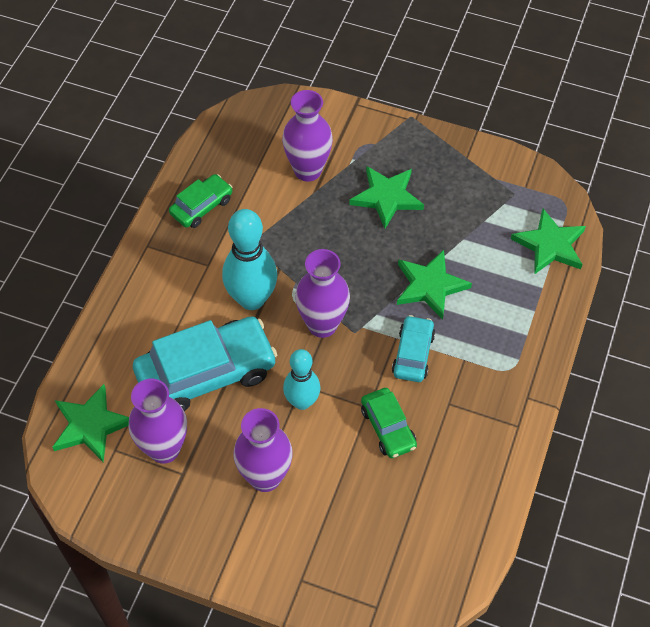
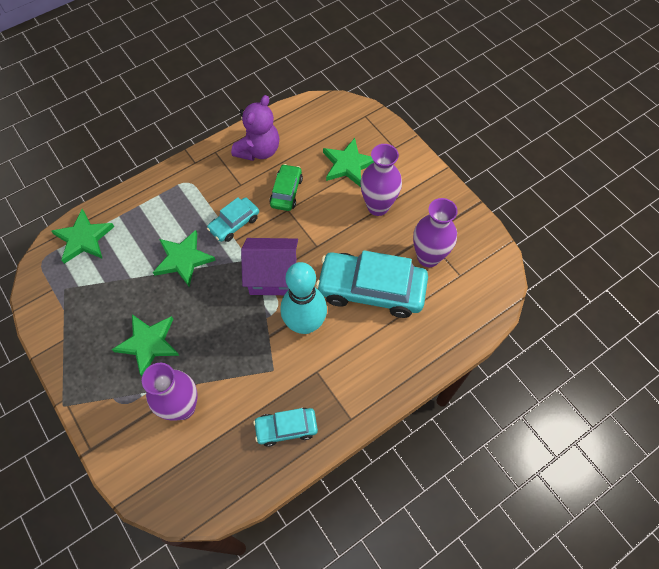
camera: 145 degrees left, 5 degrees up
(90, 425) = (468, 300): green star -> green star (348, 164)
(201, 206) = (286, 428): green car -> turquoise car
(302, 401) = (324, 236): turquoise bowling pin -> none
(322, 325) = (273, 276): purple vase -> purple house
(468, 461) = (258, 150): none -> purple teddy bear

